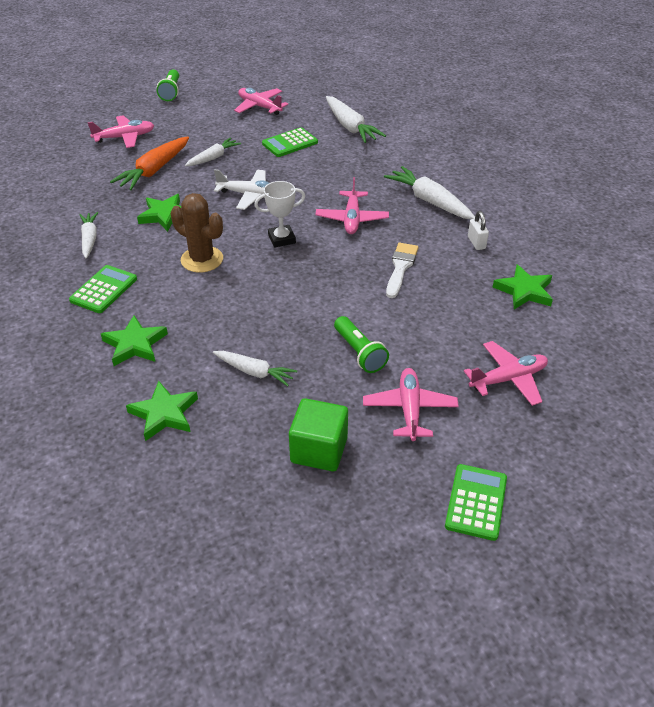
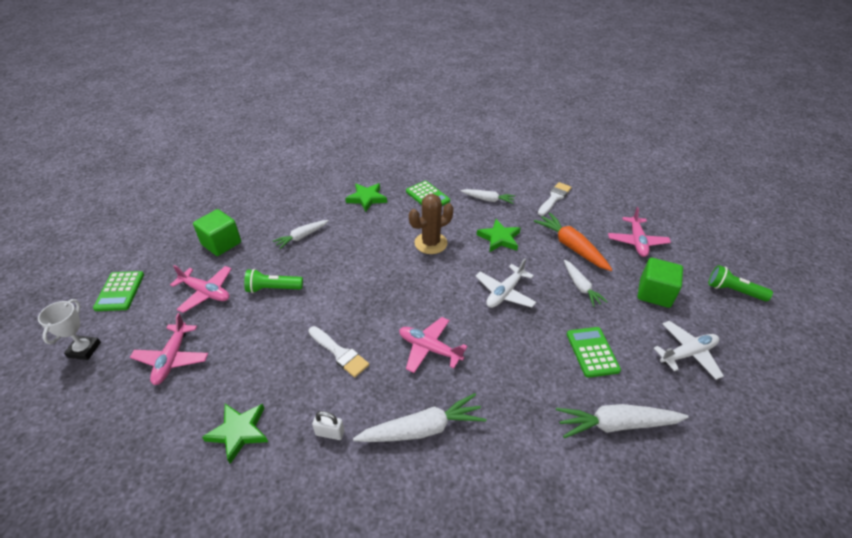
camera: 115 degrees right, 0 degrees up
(64, 193) = (554, 198): none -> white brush
(164, 413) = (303, 198): green star -> none
(198, 123) = (654, 293): none -> green cube
(259, 107) = (687, 354): pink plane -> white plane
(281, 239) = (428, 292): white trophy -> white trophy (84, 350)
(476, 502) = (120, 291): green calculator -> green calculator turned 45 degrees clockwise

